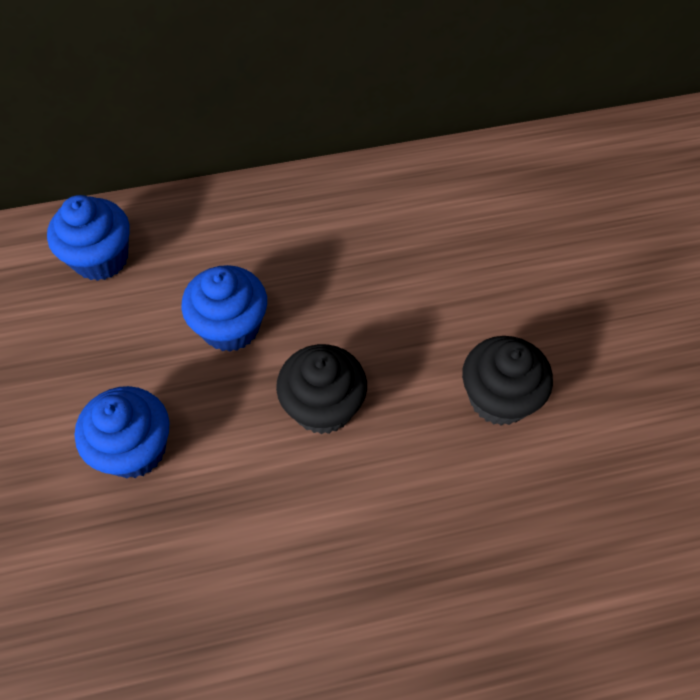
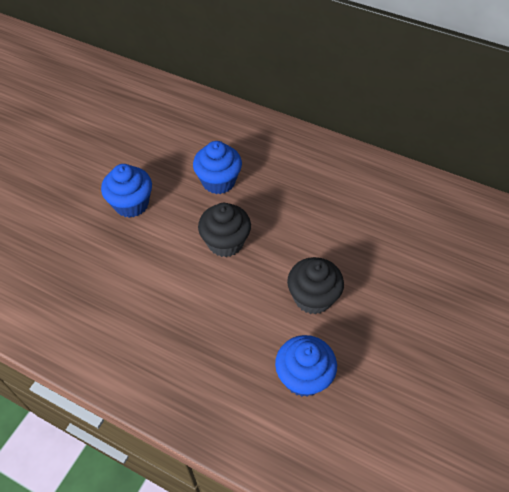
camera: 40 degrees right, 5 degrees down
(101, 258) = (192, 118): blue cupcake -> blue cupcake (303, 377)

